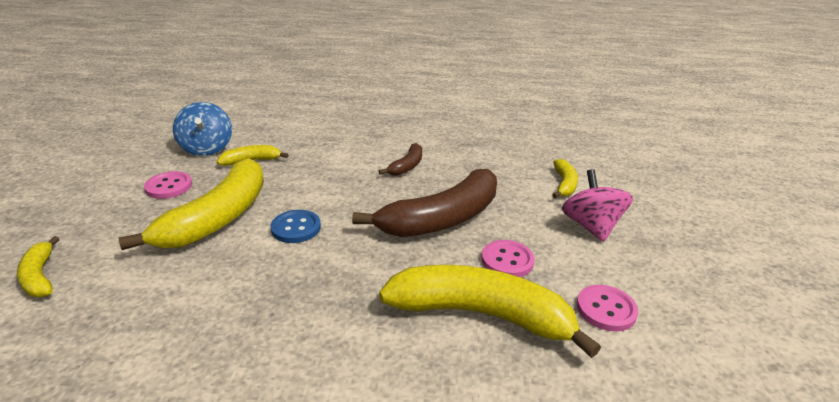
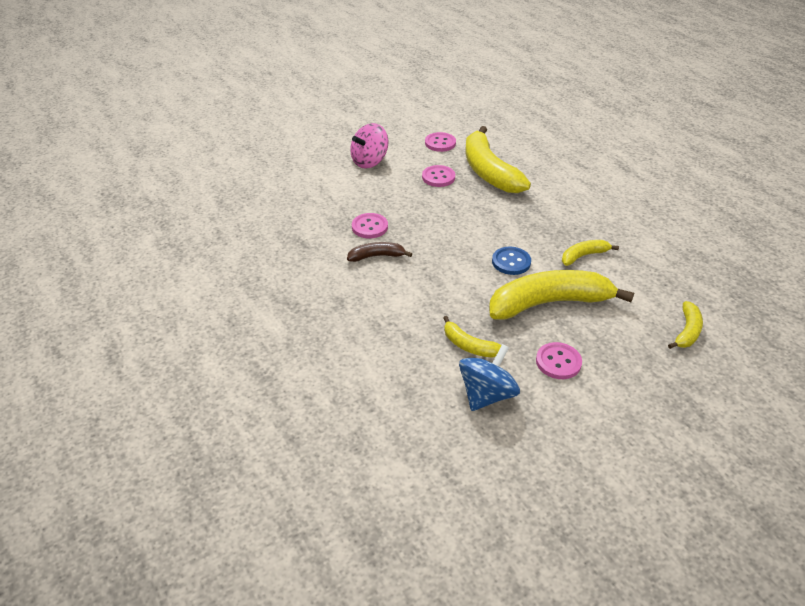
camera: 125 degrees left, 10 degrees up
(442, 219) = (427, 212): brown banana -> none
(454, 178) = (370, 227): none -> pink button
(564, 184) = (326, 182): yellow banana -> yellow banana (583, 256)

